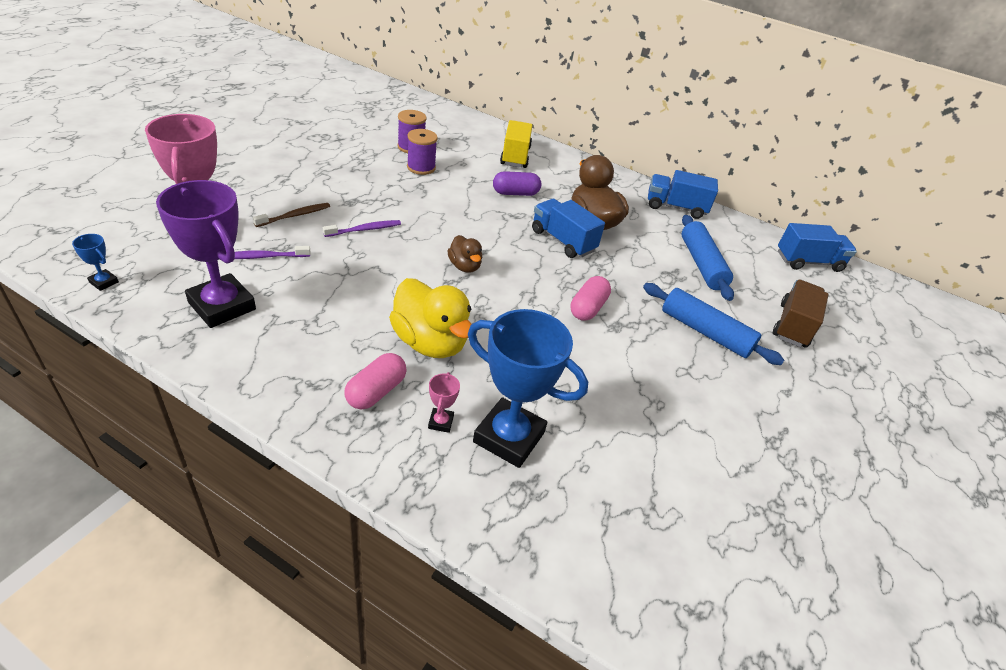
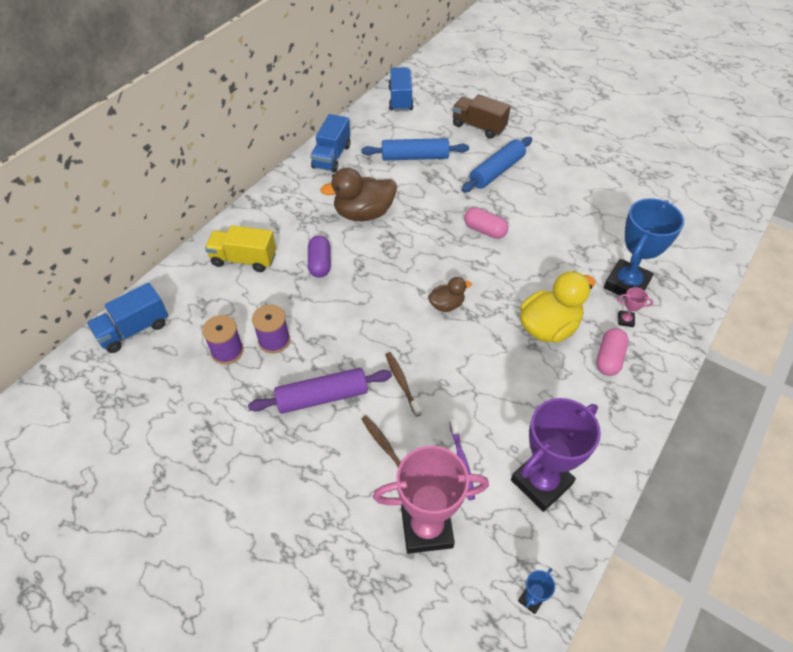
camera: 80 degrees left, 10 degrees up
(356, 187) = (322, 397): none -> purple rolling pin
(365, 229) = (402, 382): purple toothbrush -> brown toothbrush
(376, 391) = (609, 358): pink capsule -> pink capsule turned 75 degrees clockwise
(562, 241) = (396, 236): blue truck -> blue truck (134, 330)

